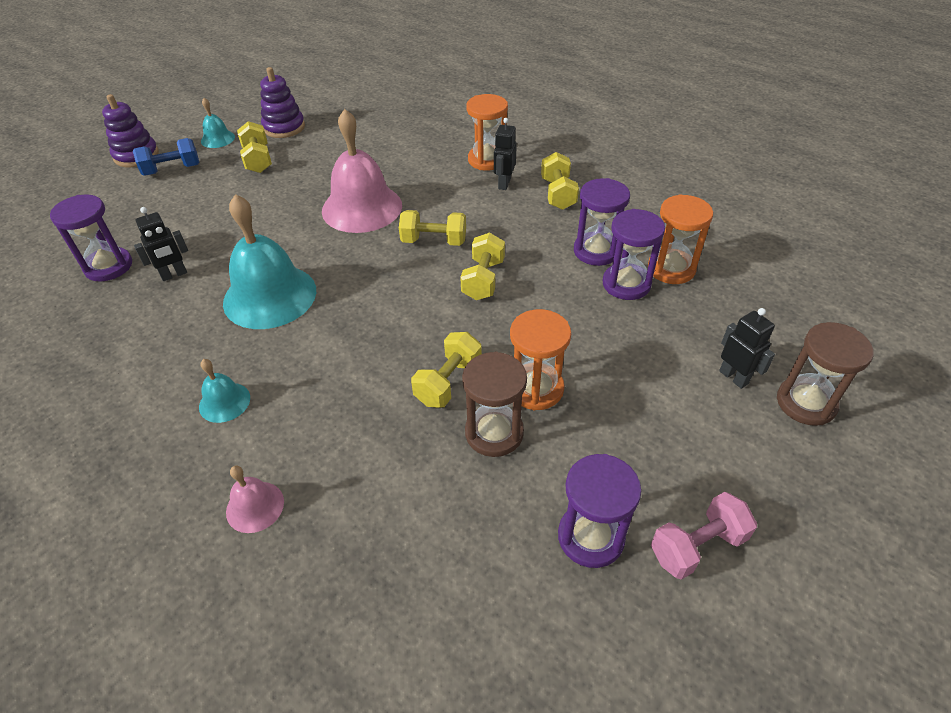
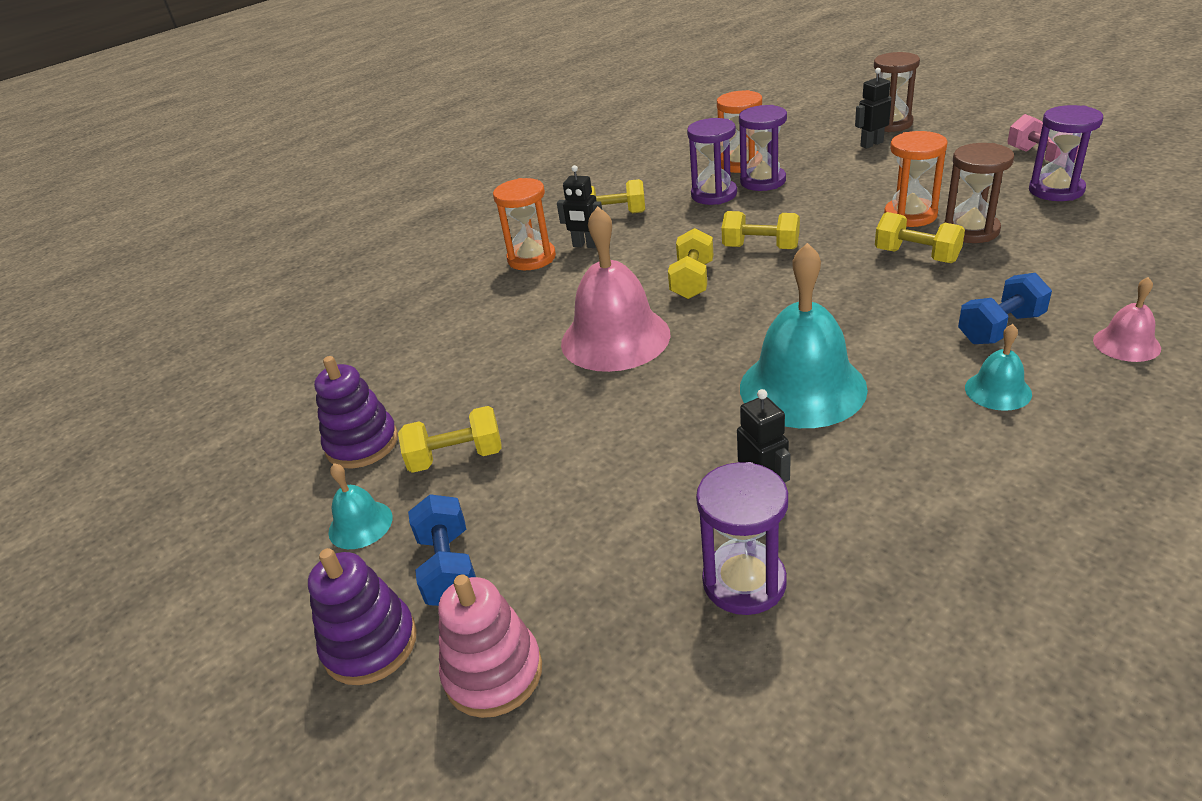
camera: 80 degrees left, 10 degrees down
(99, 191) = (493, 673): none -> pink stacking toy
(308, 421) = (1000, 328): none -> blue dumbbell

